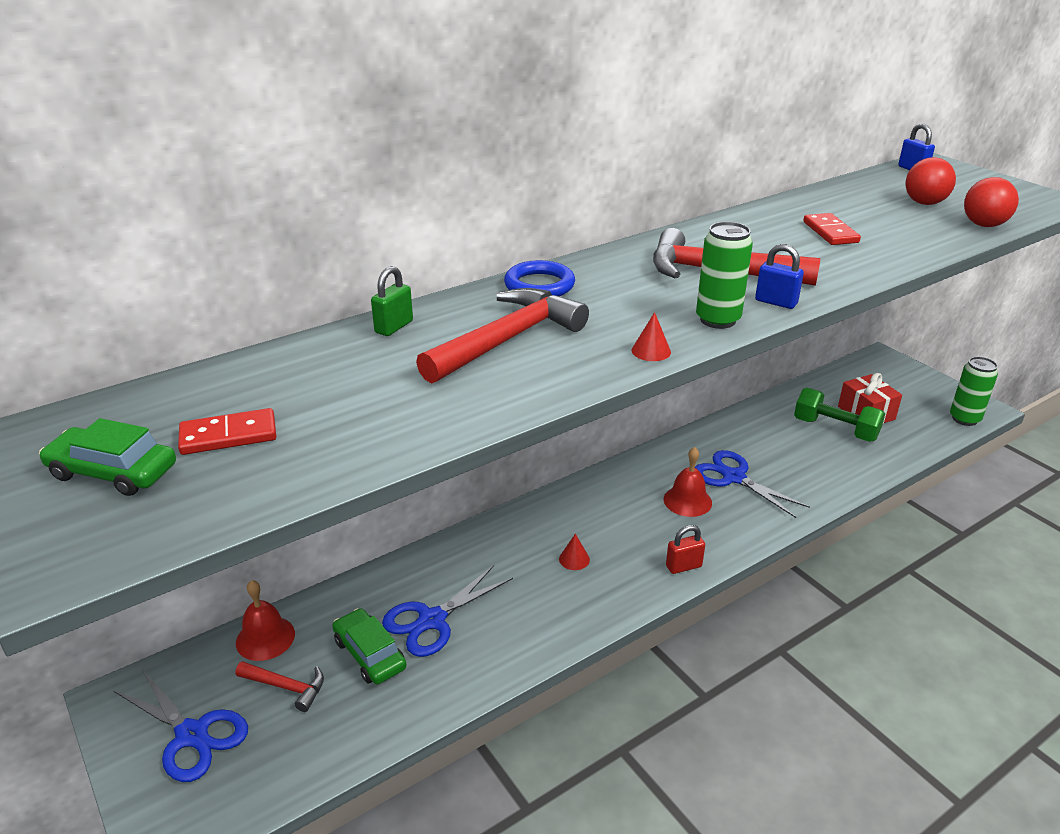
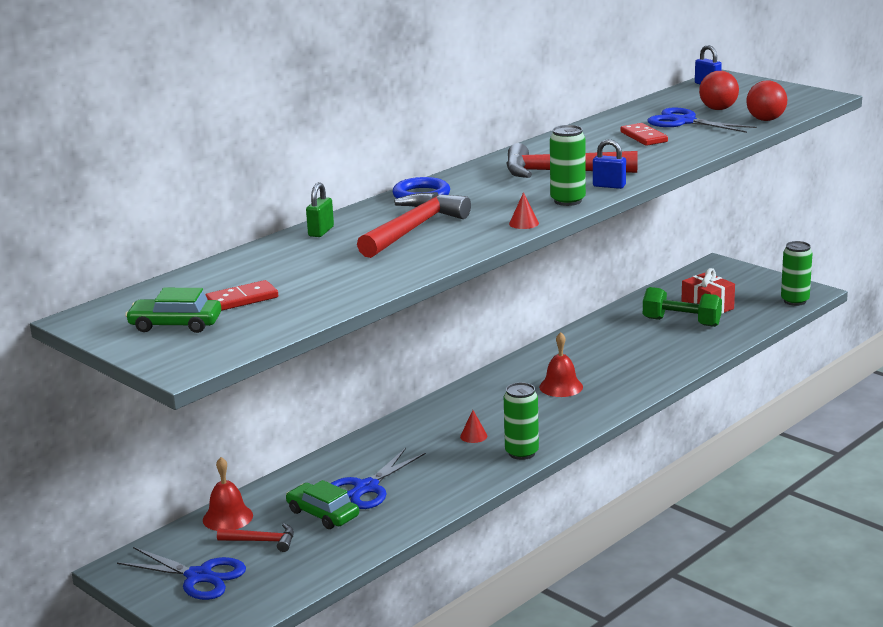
camera: 10 degrees left, 10 degrees down
(621, 597) = (521, 453): none -> green can
(683, 566) = (568, 428): red padlock -> none
(733, 477) = (597, 366): blue scissors -> blue scissors (684, 122)

